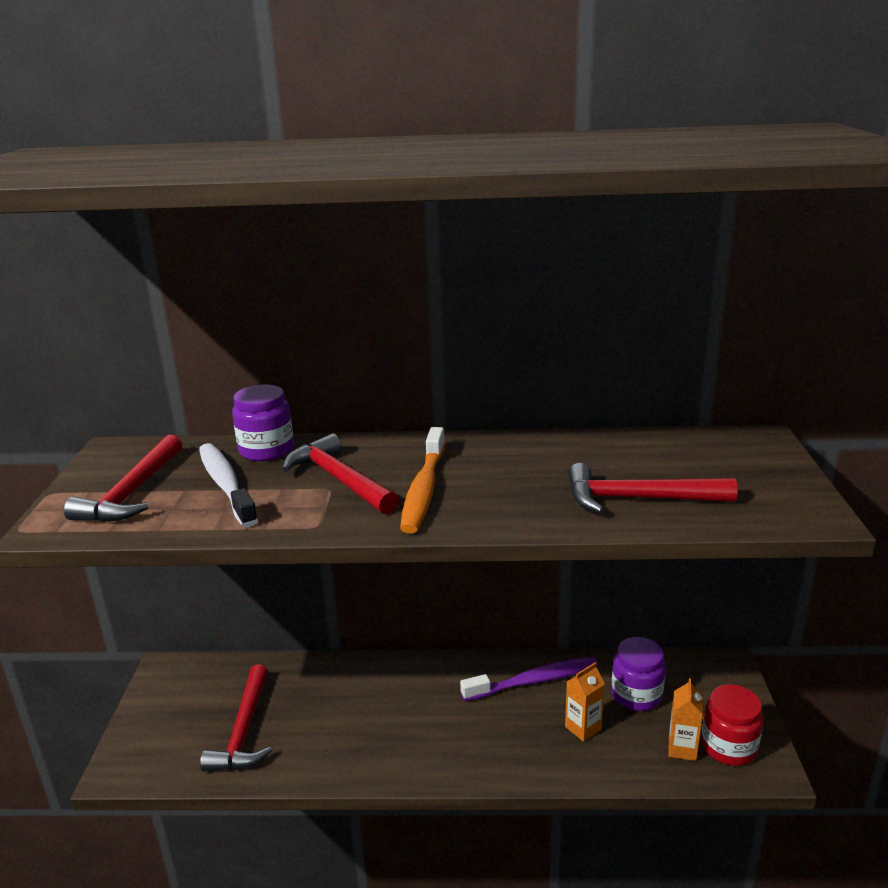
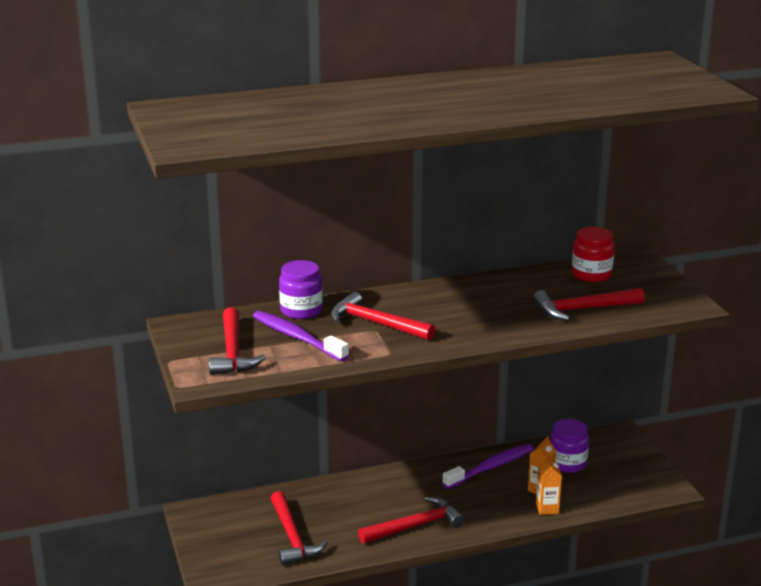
camera: 20 degrees left, 0 degrees up
(226, 484) = (297, 337): white toothbrush -> purple toothbrush
(395, 748) = (415, 526): none -> red hammer
(423, 489) = (440, 322): orange toothbrush -> none
(682, 749) = (612, 488): orange carton -> orange carton (547, 508)
(728, 747) = (641, 482): red jar -> red jar (591, 274)

